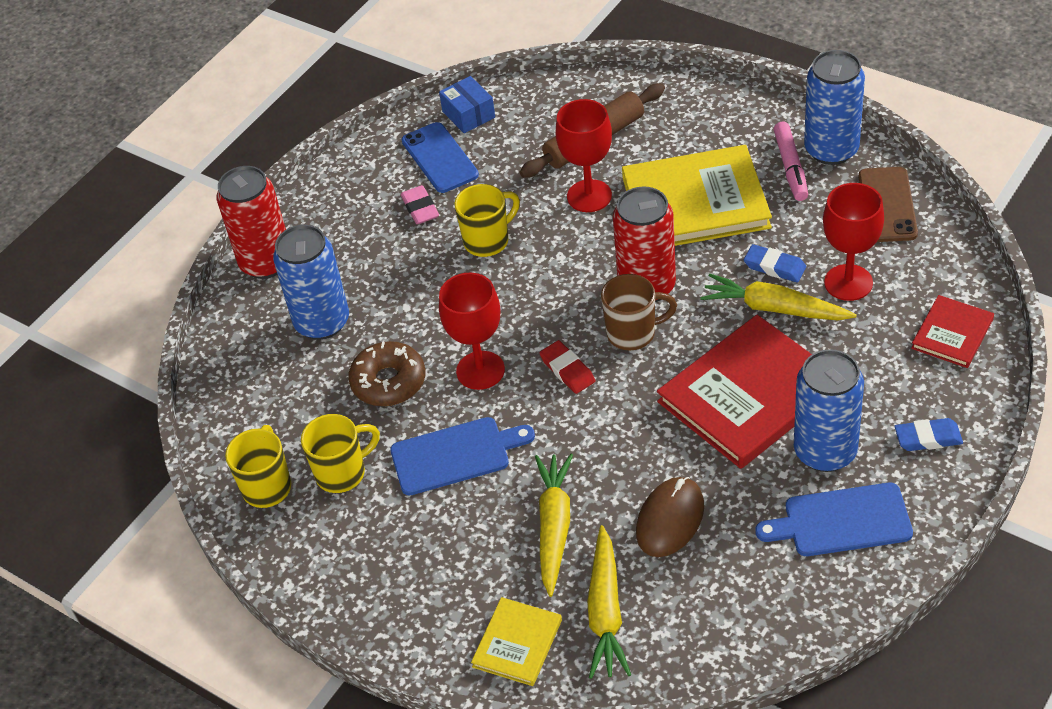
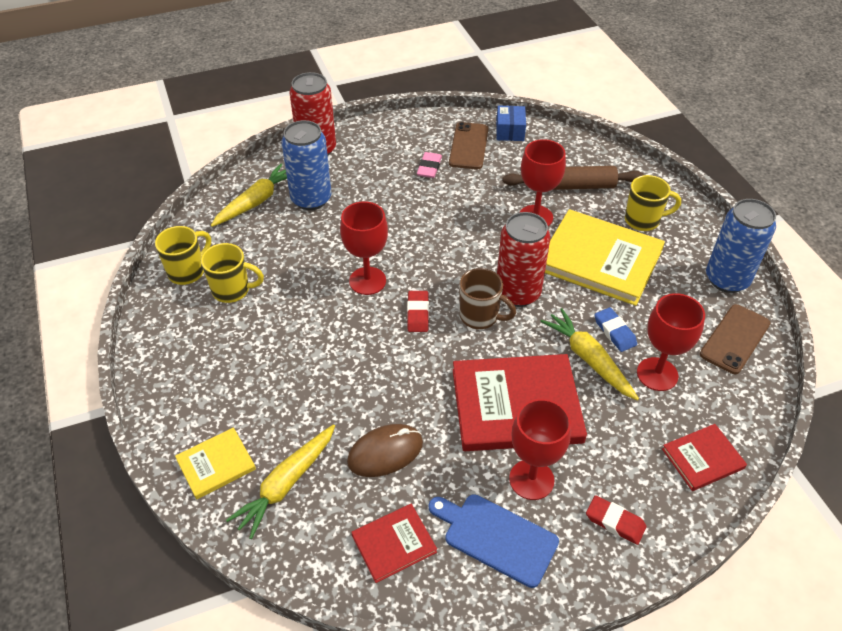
camera: 30 degrees right, 0 degrees up
(388, 382) = (311, 254): brown donut -> none
(439, 158) = (468, 146): blue phone -> brown phone
(455, 455) = (302, 322): blue cutting board -> none
(488, 241) = (448, 208): yellow mug -> yellow mug (643, 220)
(554, 527) = (312, 406): yellow carrot -> yellow carrot (256, 202)
(758, 590) = (394, 544): none -> red book
(790, 167) = (686, 274): pink marker -> none
(825, 451) = (531, 479): blue can -> red goblet
(928, 438) = (615, 522): blue eraser -> red eraser

